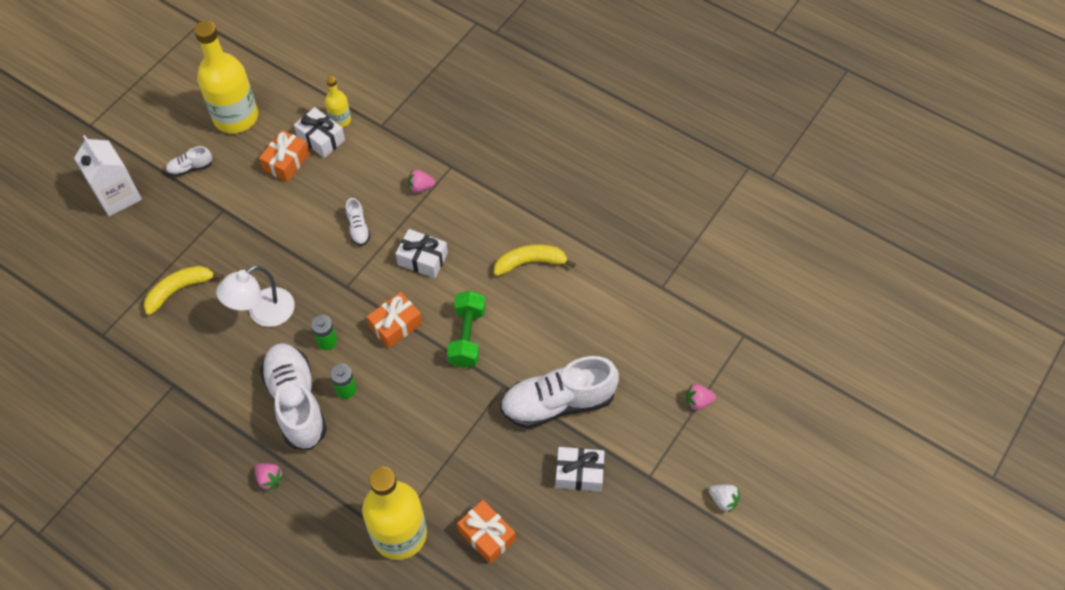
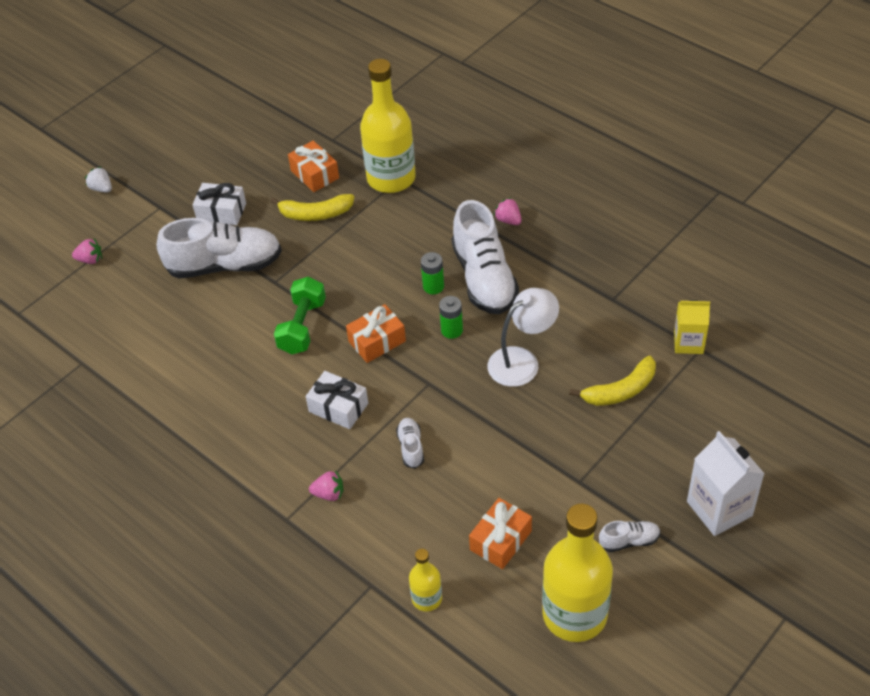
camera: 170 degrees left, 10 degrees down
(111, 341) = (688, 343): none -> yellow carton
(321, 139) = (454, 571): white gift -> none
(530, 262) = (216, 396): yellow banana -> yellow banana (315, 214)

